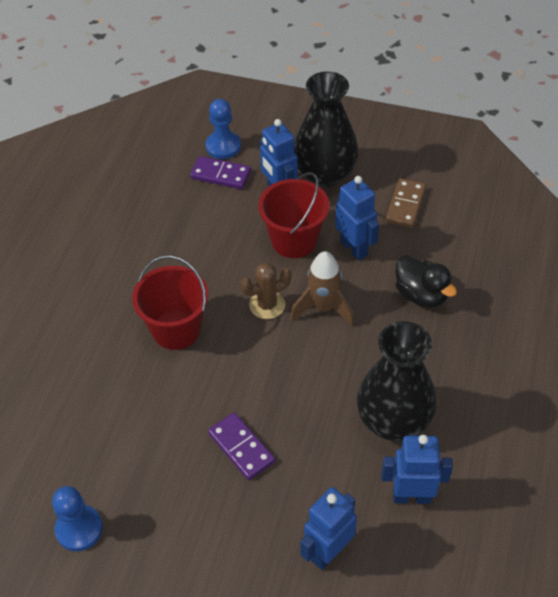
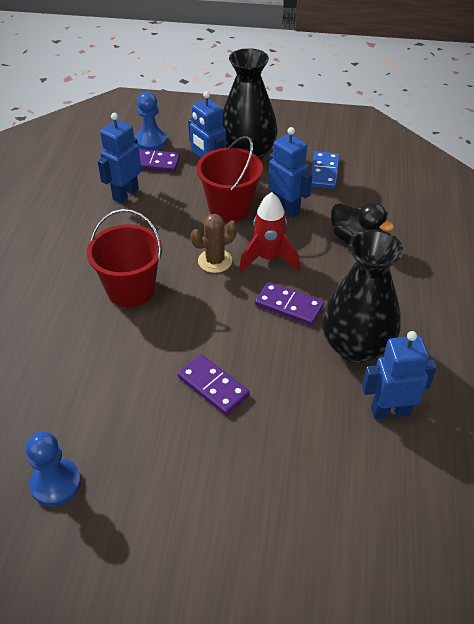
camera: 10 degrees left, 5 degrees down
(323, 308) = (268, 258): brown rocket -> red rocket
(328, 551) = (320, 473): blue robot -> blue robot (125, 194)
(334, 366) = (288, 306): none -> purple domino
(405, 205) = (324, 172): brown domino -> blue domino

